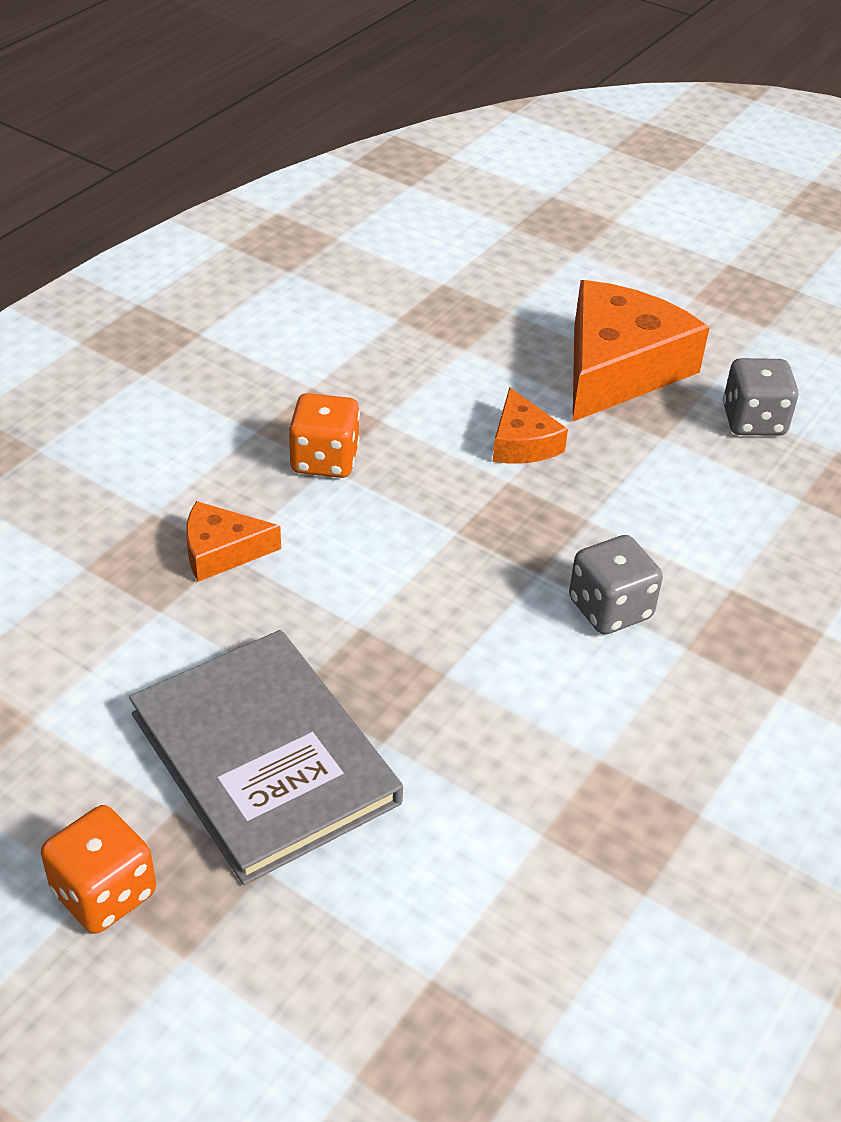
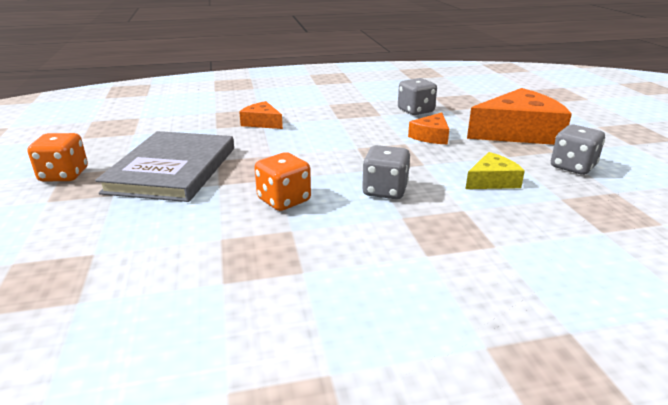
camera: 45 degrees right, 15 degrees down
(324, 460) = (339, 116): orange dice -> orange dice (284, 200)
(421, 380) = (415, 111): none -> grey dice
(702, 508) = (492, 181): none -> yellow cheese

